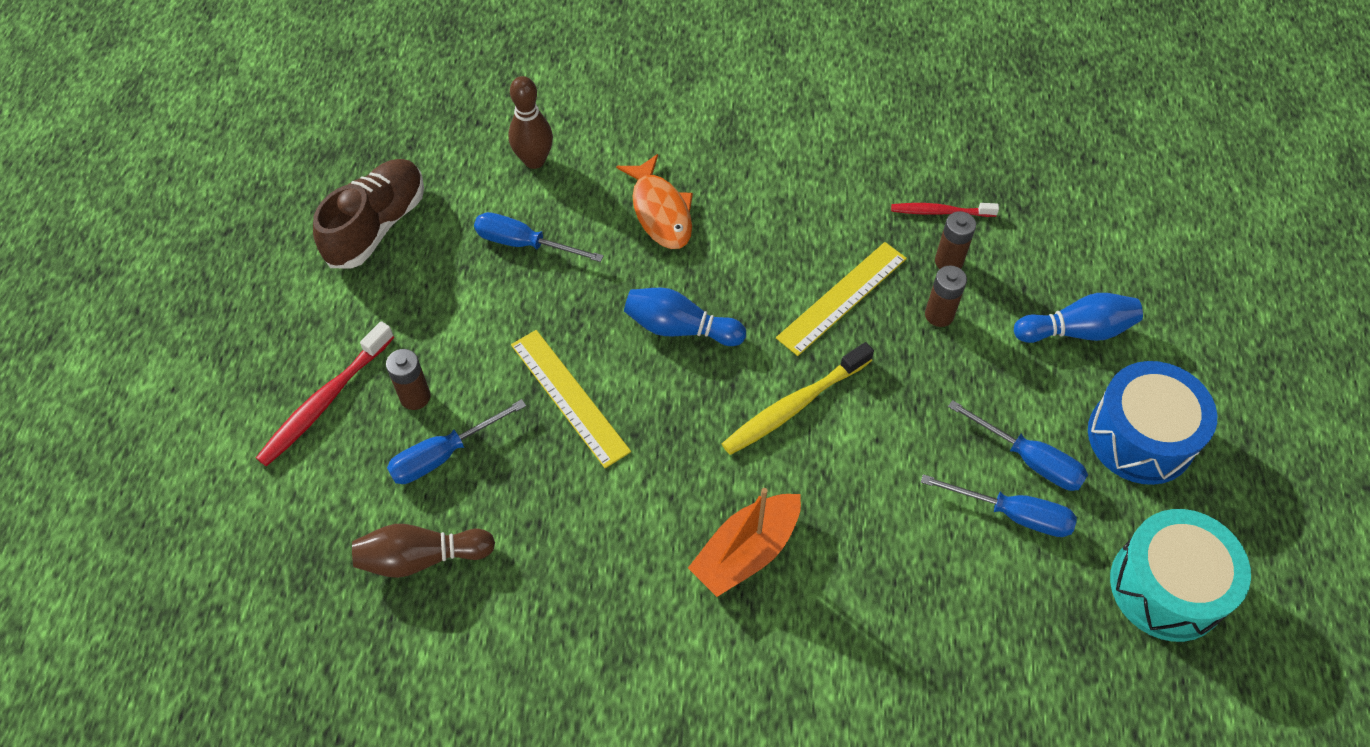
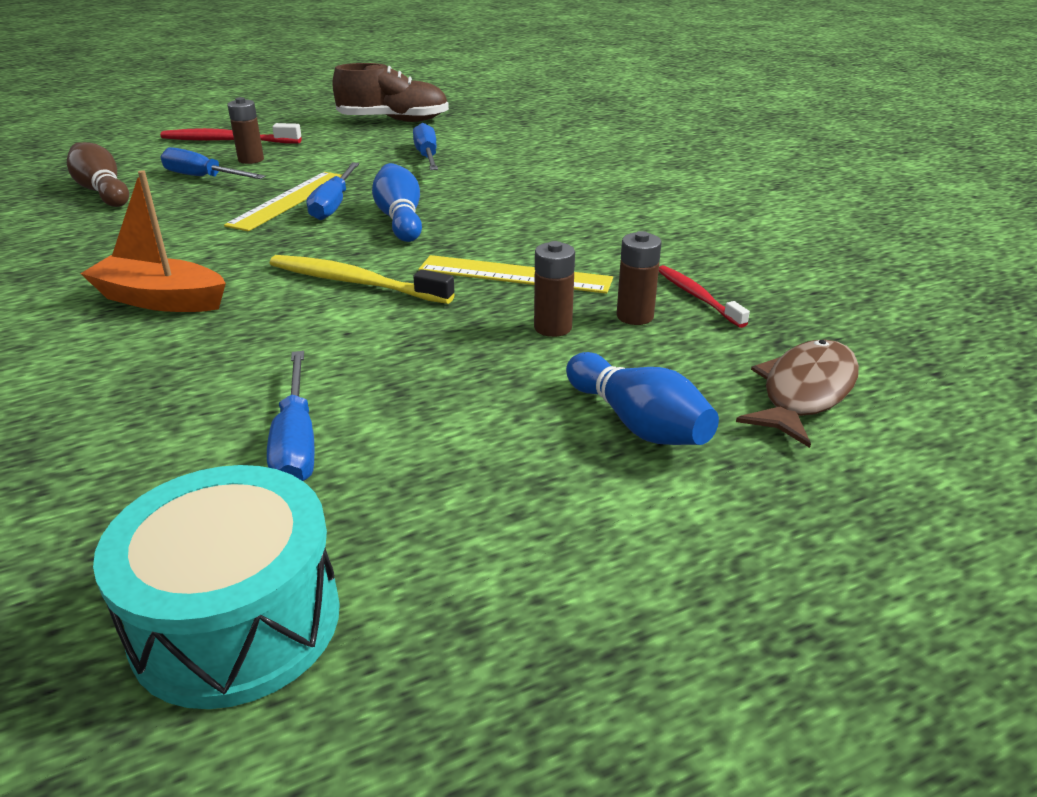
camera: 60 degrees right, 25 degrees down
(534, 160) = (512, 142): brown bowling pin -> none
(660, 211) = (518, 187): orange fish -> none
(1029, 459) = (392, 435): blue screwdriver -> blue screwdriver (333, 205)
(1084, 234) = (804, 392): none -> brown fish
(1140, 437) = (508, 523): blue drum -> none

